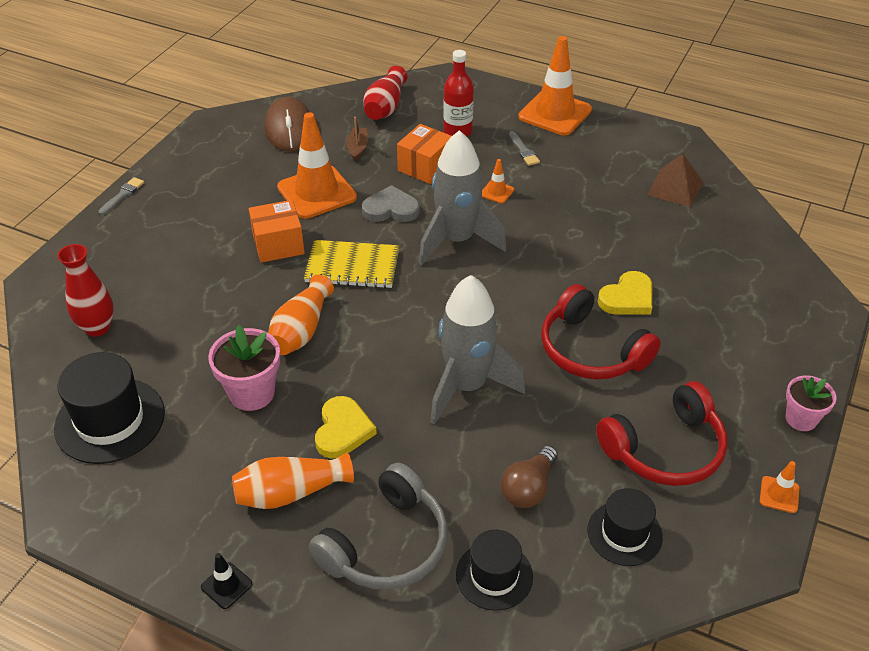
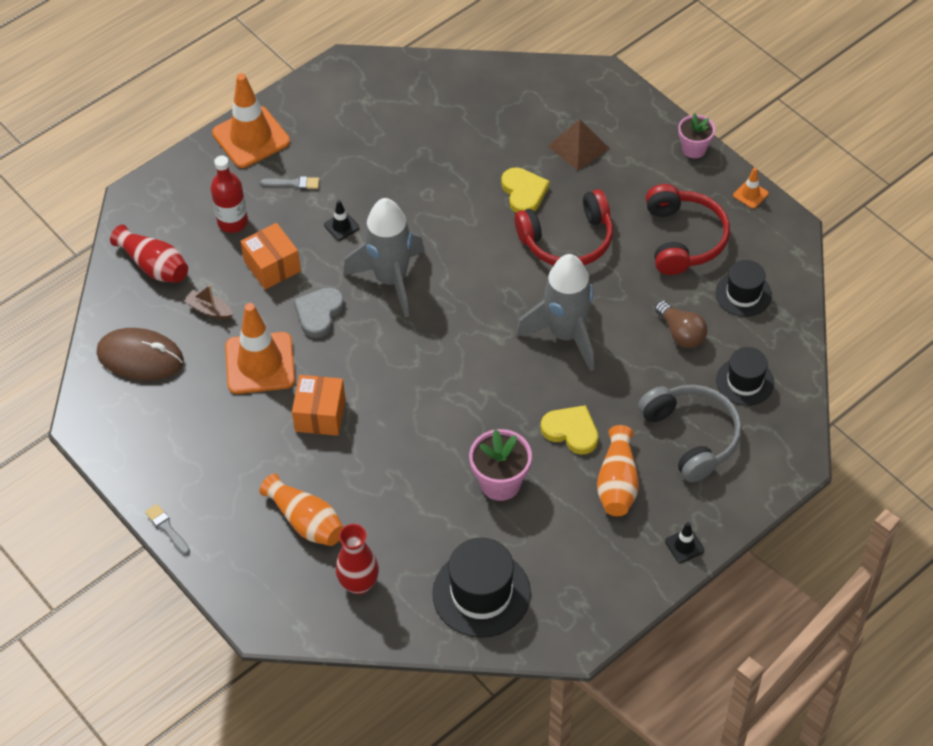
camera: 65 degrees left, 10 degrees up
(301, 330) = (444, 428): orange vase -> orange vase (306, 521)
(352, 266) = (382, 367): yellow notebook -> none
(497, 192) = (341, 226): orange traffic cone -> black traffic cone
(675, 188) = (409, 100): brown pyramid -> brown pyramid (578, 147)

